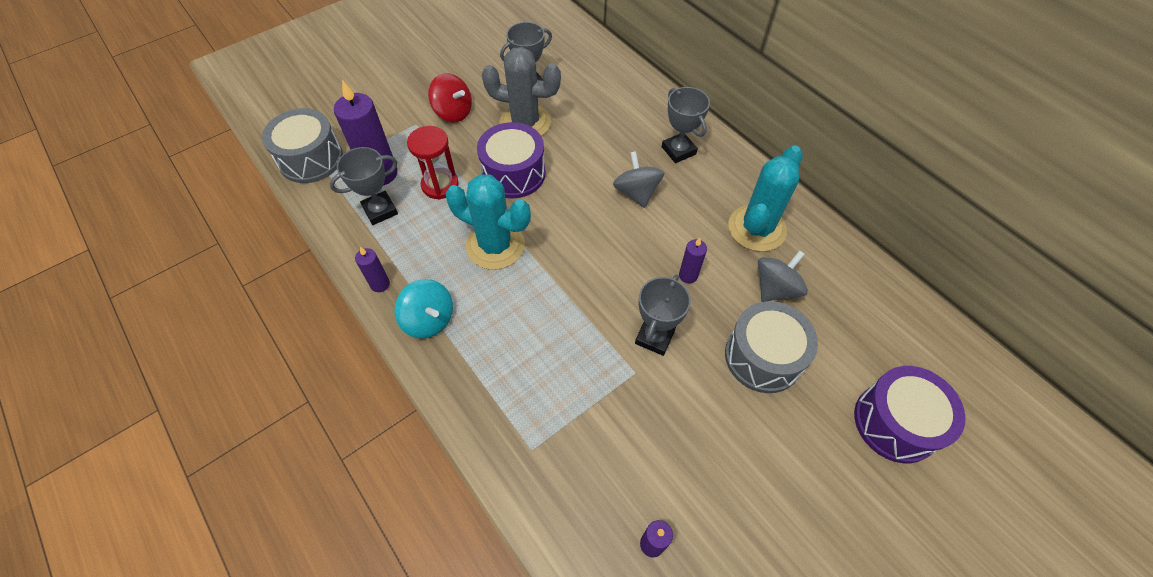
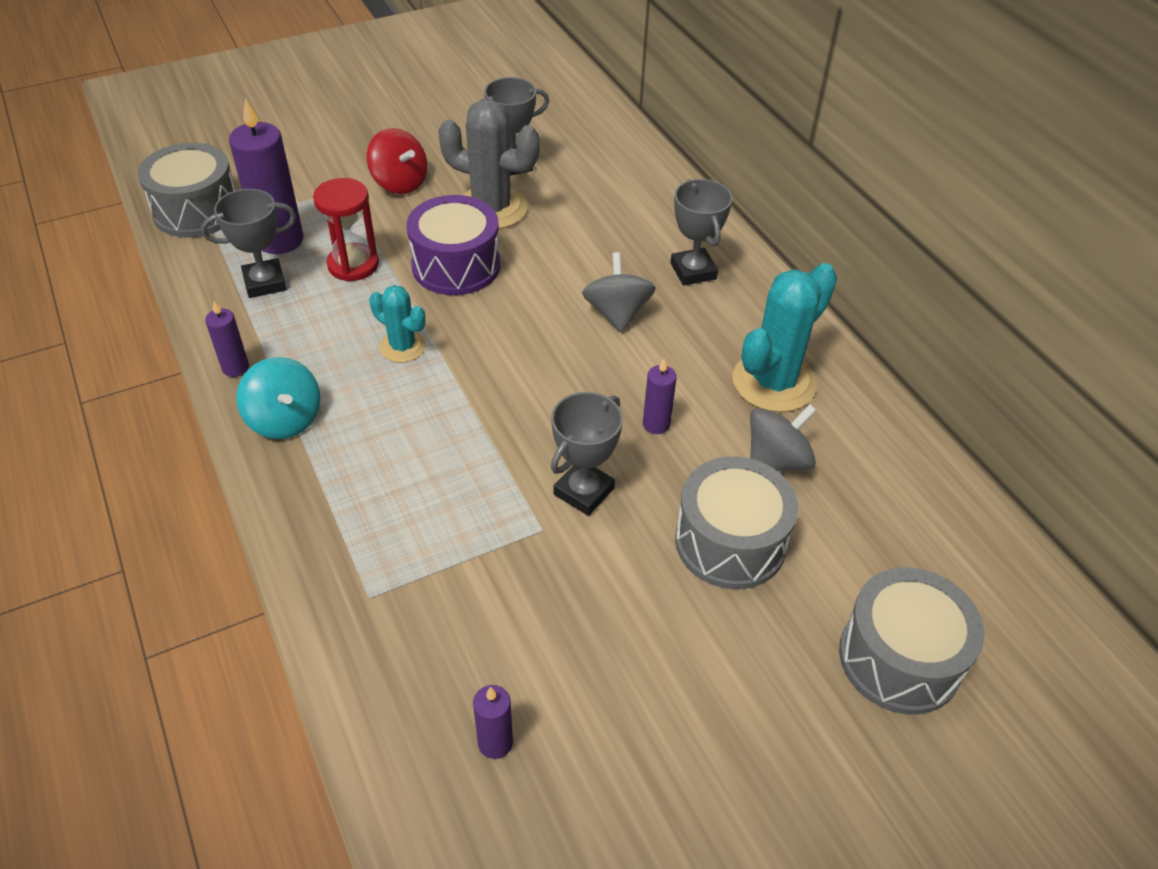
camera: 10 degrees right, 10 degrees down
(495, 245) = (402, 347): turquoise cactus -> turquoise cactus, size x0.57
(895, 422) = (899, 658): purple drum -> grey drum

